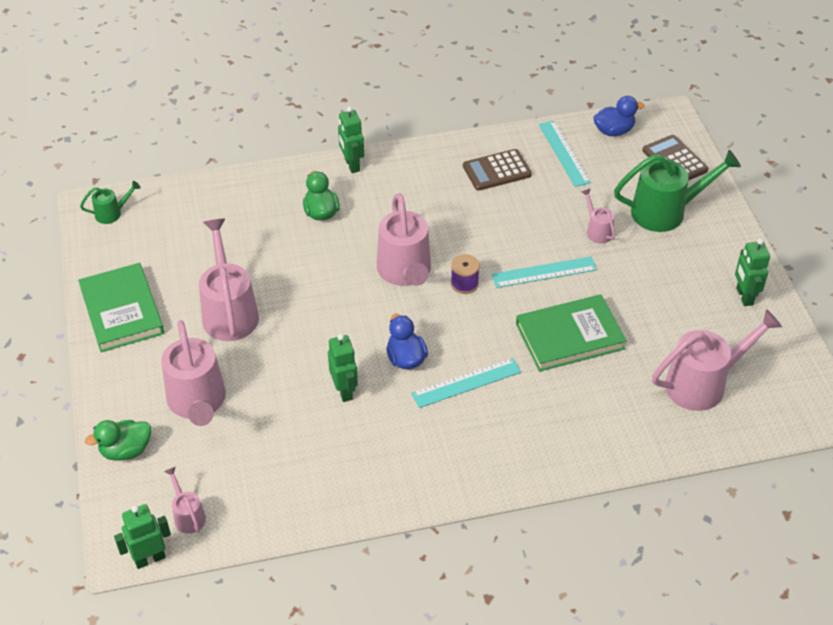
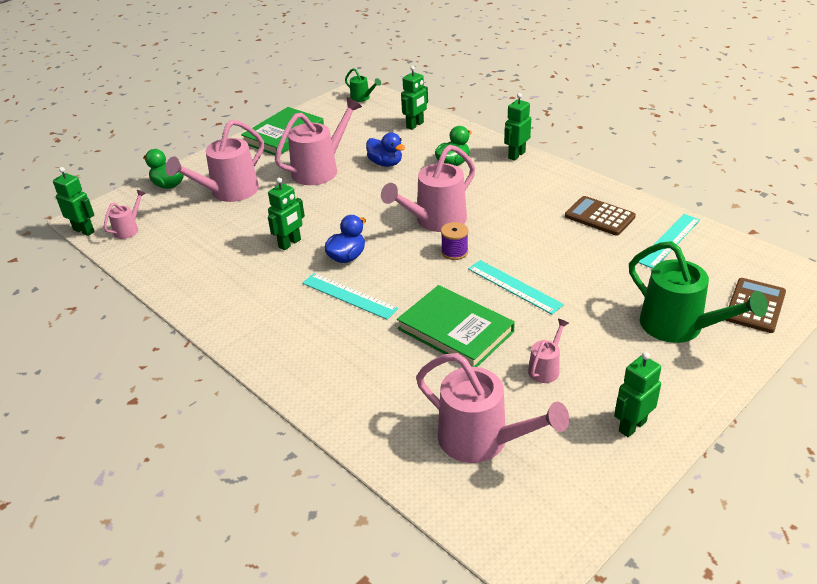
camera: 60 degrees right, 10 degrees down
(219, 202) = (415, 125): none -> green robot
(597, 230) = (600, 295): pink watering can -> pink watering can (546, 368)
(614, 131) = (738, 256): blue duck -> blue duck (385, 163)

